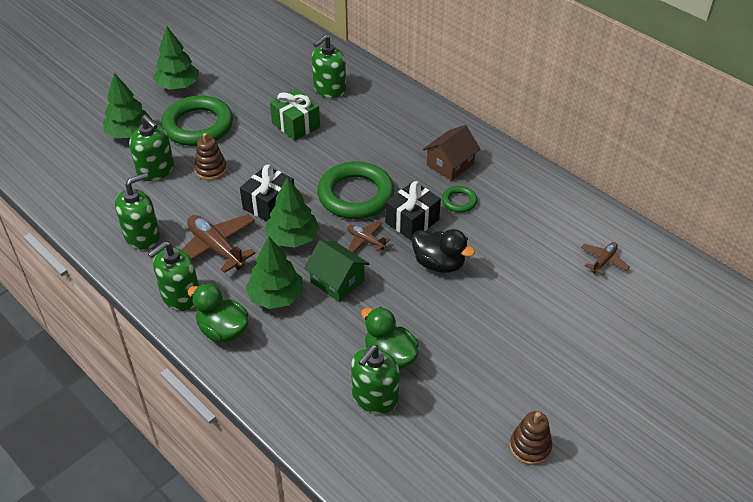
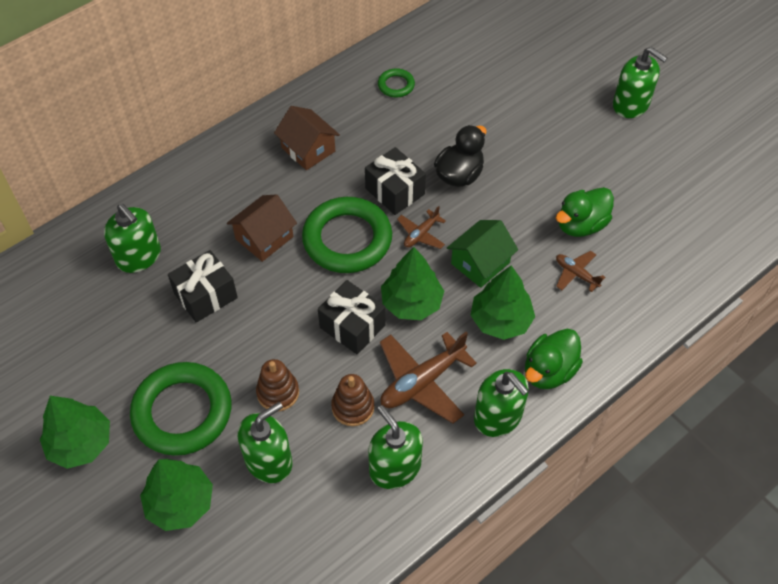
camera: 85 degrees left, 10 degrees up
(296, 125) = (205, 295): green gift -> black gift
(352, 149) = (264, 238): none -> brown house
(374, 397) = (629, 240): green soap dispenser -> green soap dispenser (631, 105)
(459, 201) = (369, 148): green ring -> green ring (396, 85)
(530, 447) = (673, 136): brown stacking toy -> brown stacking toy (353, 407)
(603, 261) = (462, 53): brown plane -> brown plane (576, 274)

